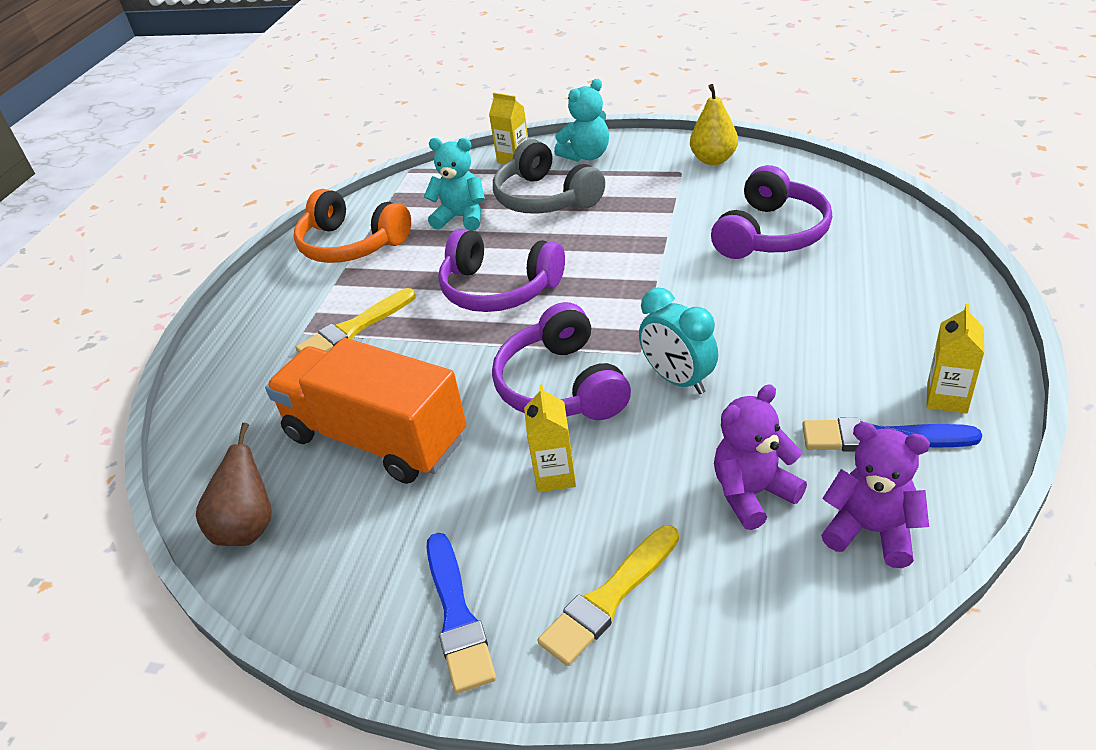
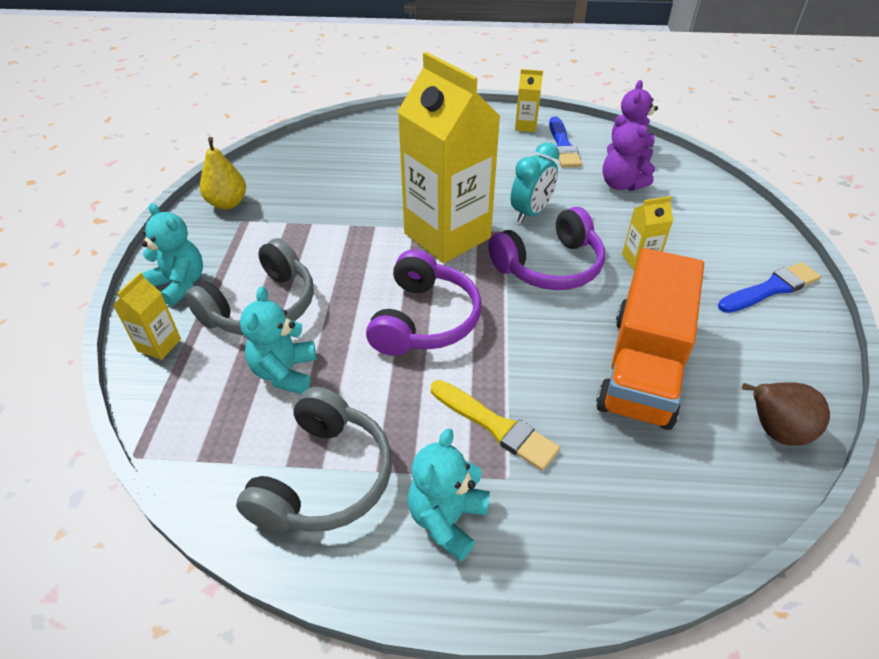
camera: 105 degrees left, 5 degrees up
(287, 300) = (447, 519): none -> turquoise teddy bear
(351, 244) = (324, 478): orange headphones -> grey headphones
(609, 598) = (720, 230): yellow brush -> none
(636, 305) = (447, 236): none -> yellow carton
(771, 234) = (355, 176): purple headphones -> none

